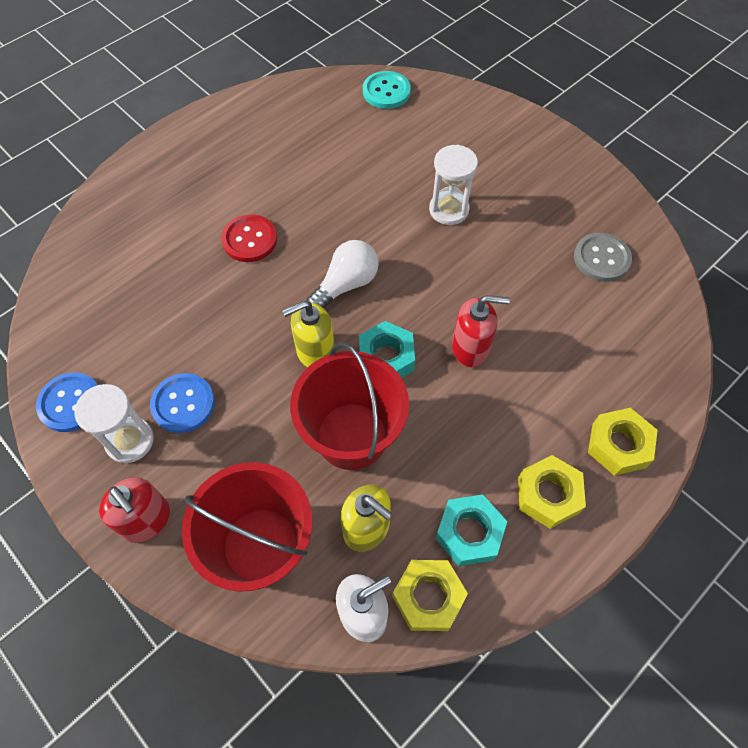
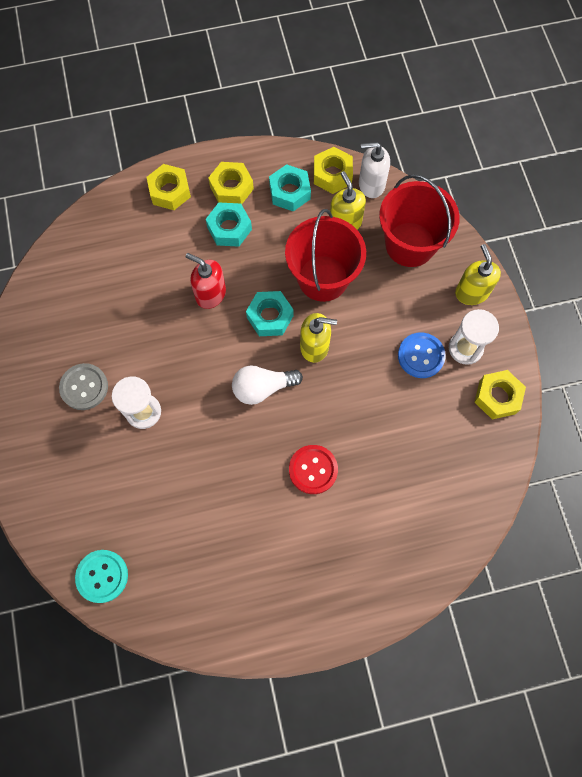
camera: 150 degrees left, 10 degrees up
(71, 403) = (497, 397): blue button -> yellow nut
(146, 520) = (471, 292): red soap dispenser -> yellow soap dispenser
(508, 437) = (229, 228): none -> turquoise nut
(601, 258) = (69, 309): grey button -> grey button (84, 387)

